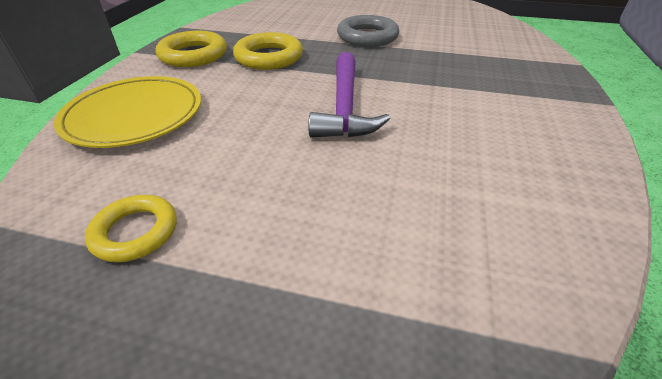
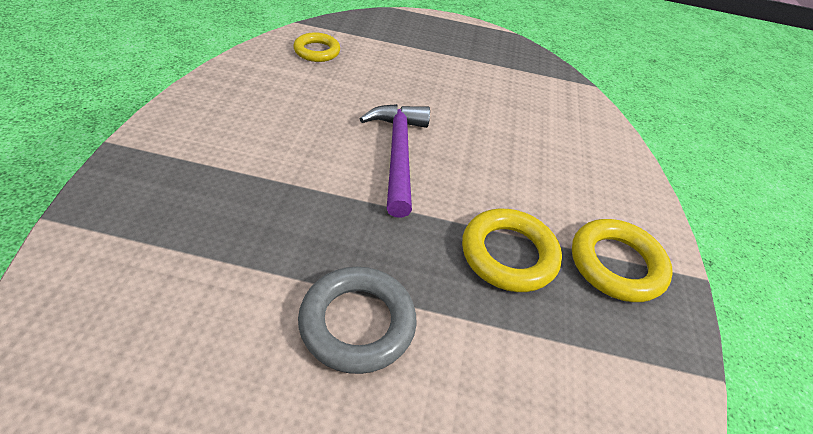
camera: 170 degrees right, 5 degrees up
(134, 115) = (588, 156): yellow plate -> none
(135, 232) = (509, 74): yellow ring -> yellow ring (317, 51)

